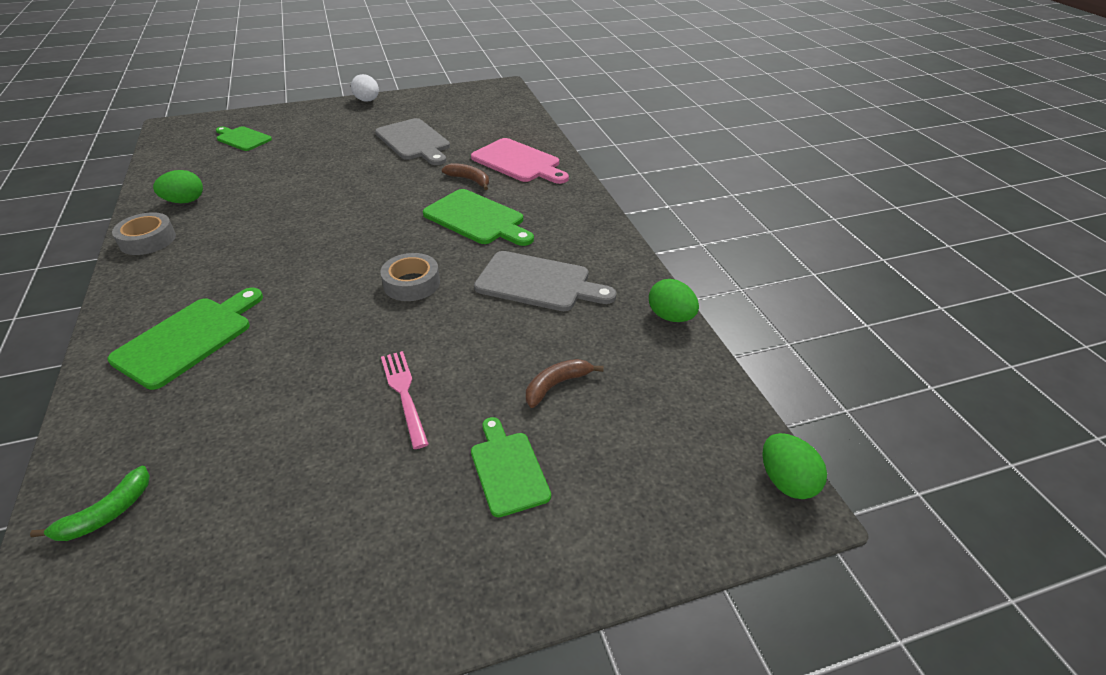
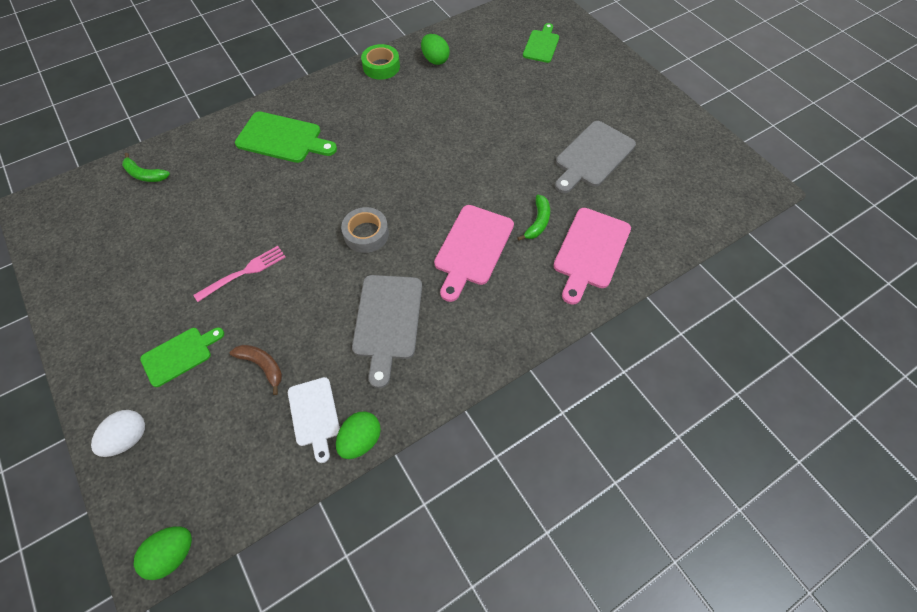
camera: 75 degrees right, 20 degrees up
(148, 240) = (381, 67): grey tape -> green tape
(367, 101) = (658, 92): white egg -> white egg (129, 438)
(469, 180) = (538, 222): brown banana -> green banana
(477, 219) = (472, 248): green cutting board -> pink cutting board
(634, 347) = (314, 415): none -> white cutting board

